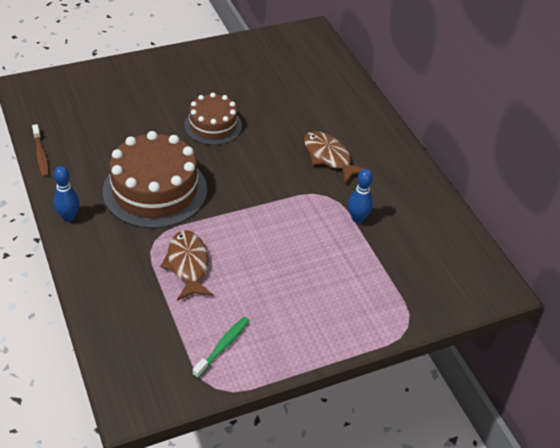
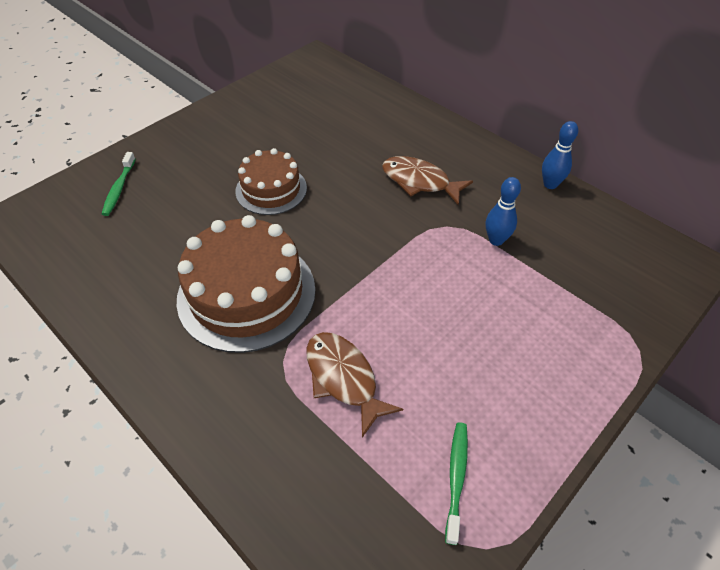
camera: 20 degrees left, 5 degrees up
(41, 155) = (73, 302): brown toothbrush -> none
(69, 217) = (152, 374): blue bowling pin -> blue bowling pin (550, 184)
(106, 89) = (119, 188): none -> green toothbrush

